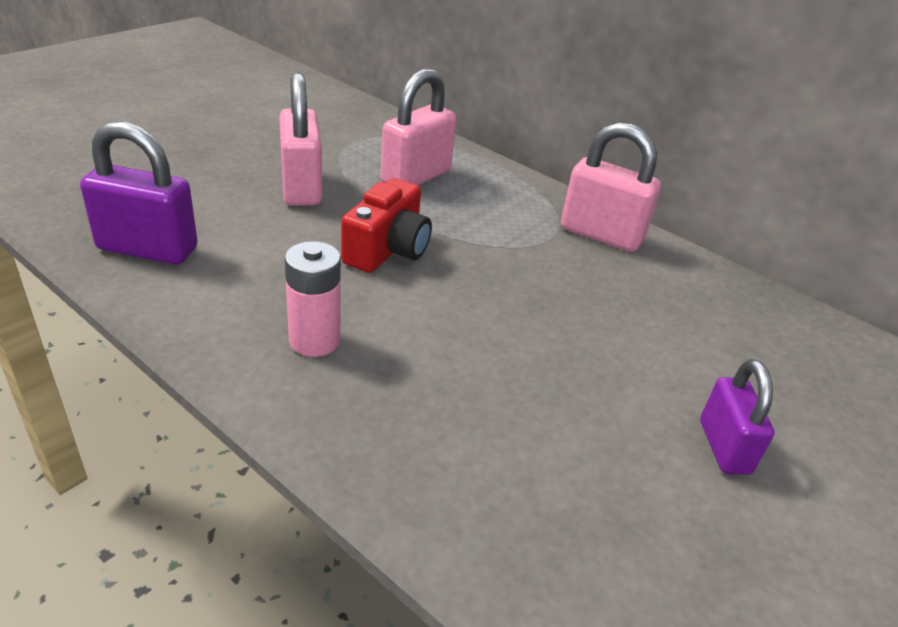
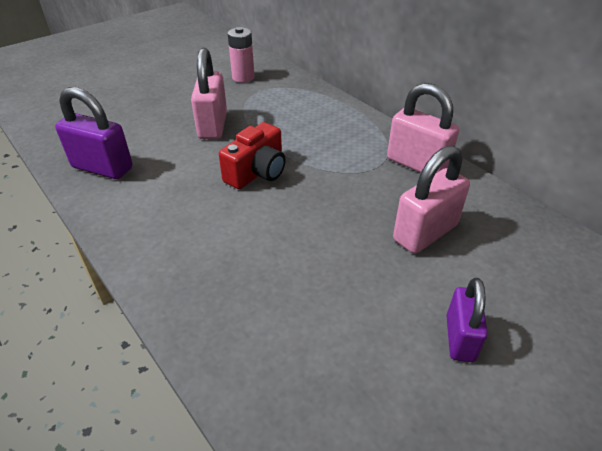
camera: 15 degrees right, 5 degrees up
(314, 340) = (188, 237): pink battery -> pink battery (243, 77)
(416, 177) = (293, 118): pink padlock -> pink padlock (425, 233)

